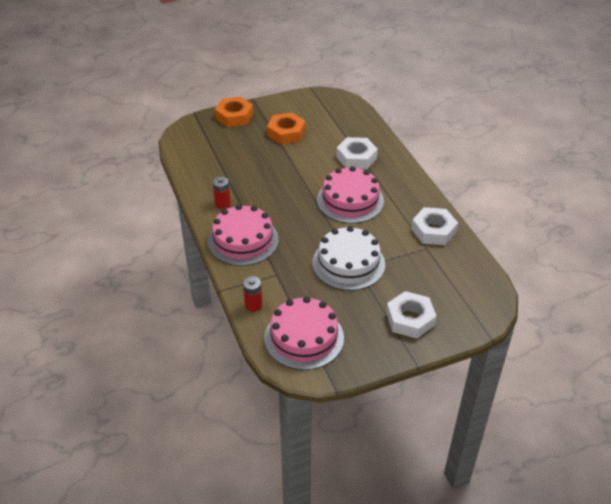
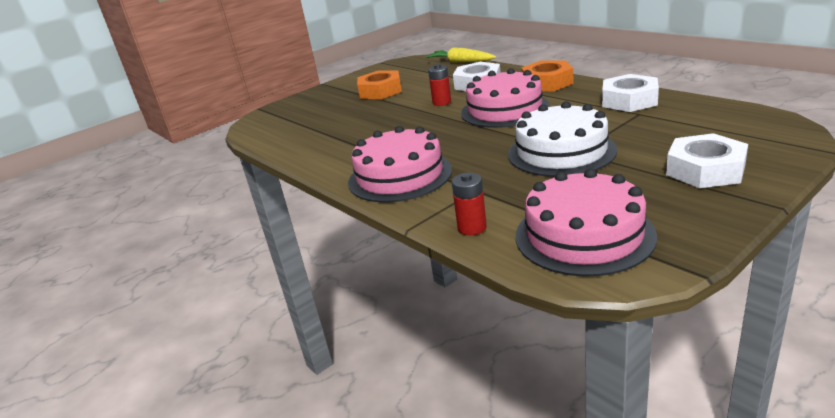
camera: 15 degrees left, 15 degrees down
(222, 203) = (345, 156): red battery -> red battery (442, 102)
(234, 116) = (310, 98): orange nut -> orange nut (547, 83)
(366, 119) = (461, 62): none -> yellow carrot

